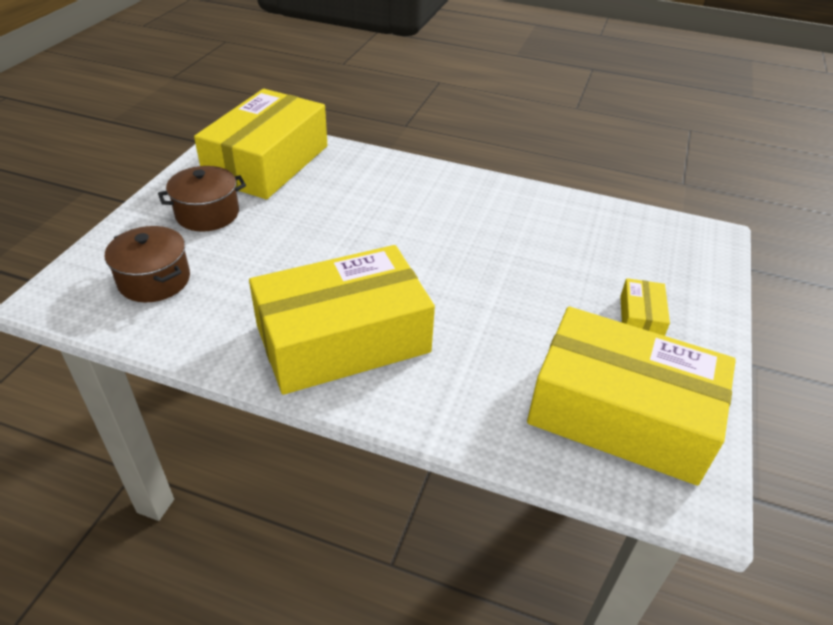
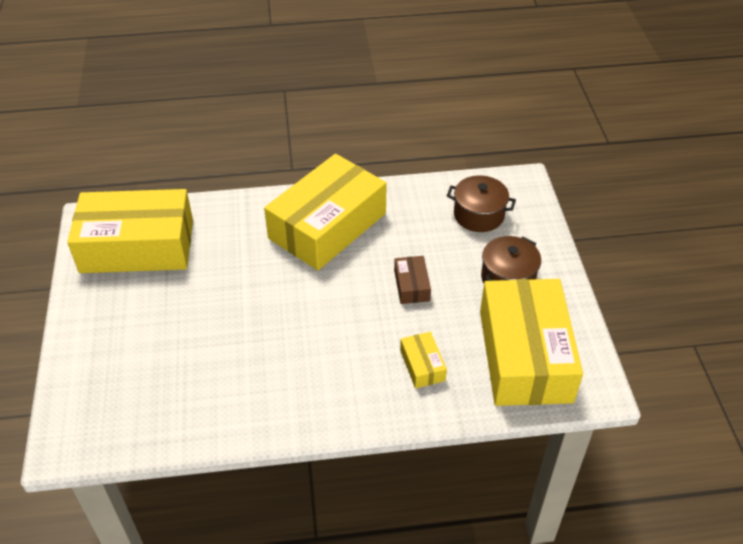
camera: 155 degrees right, 5 degrees up
(307, 241) = (411, 285): none -> brown box
(640, 318) = (129, 321): yellow box -> yellow box (422, 365)

